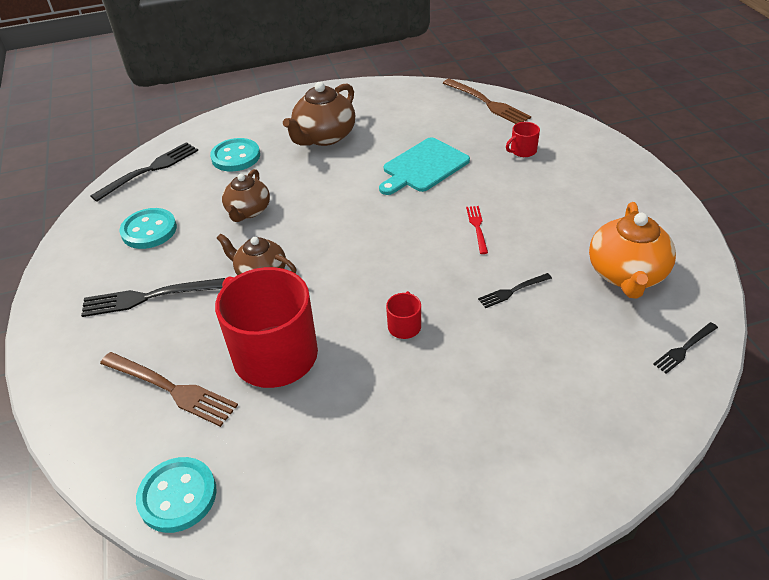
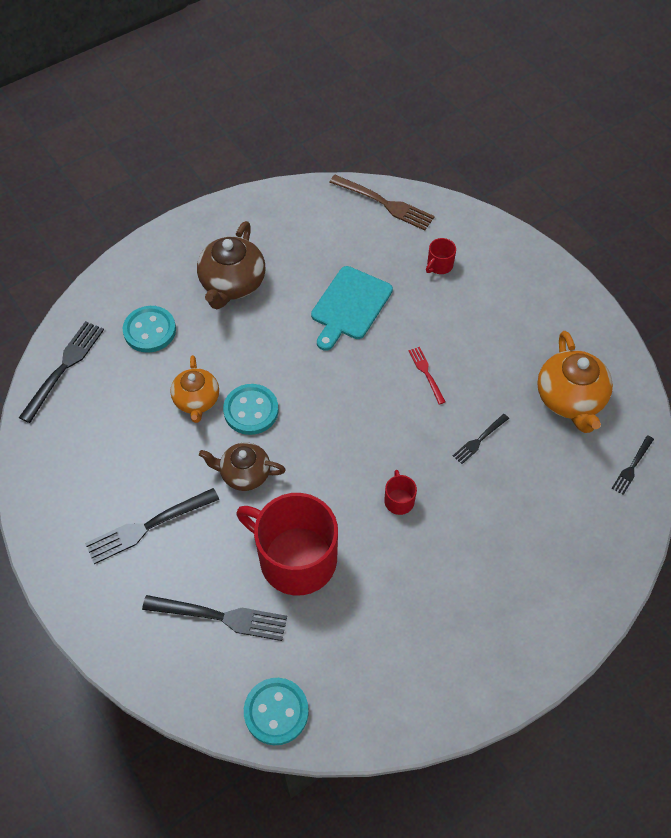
camera: 20 degrees left, 15 degrees up
(149, 230) = (106, 447): turquoise button -> turquoise button (251, 410)
(171, 389) = (220, 617): brown fork -> black fork
(248, 211) = (197, 400): brown teapot -> orange teapot

